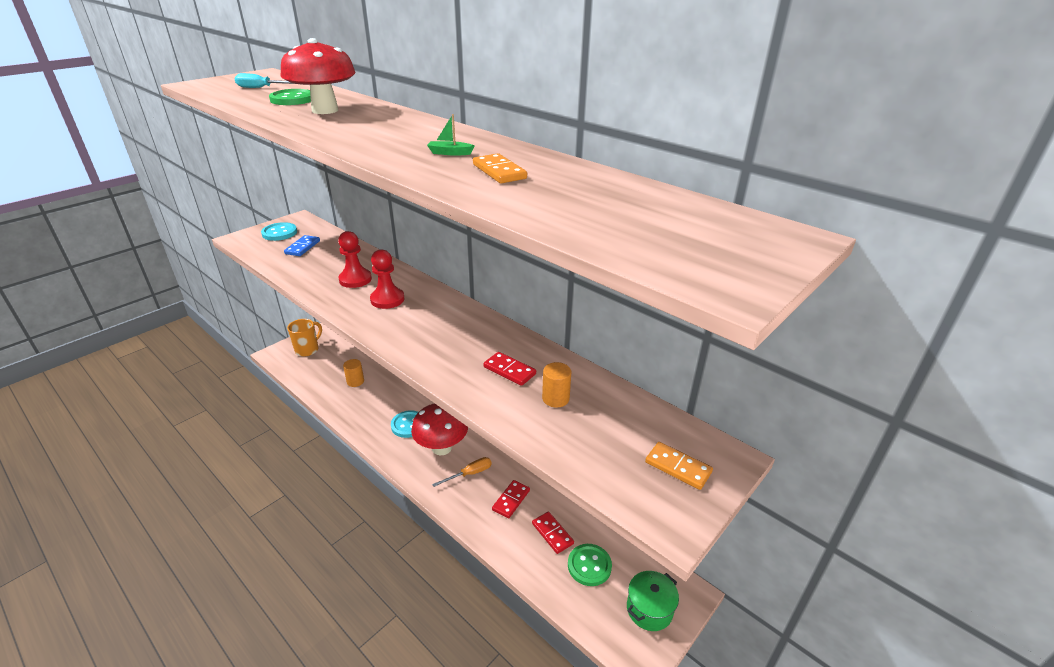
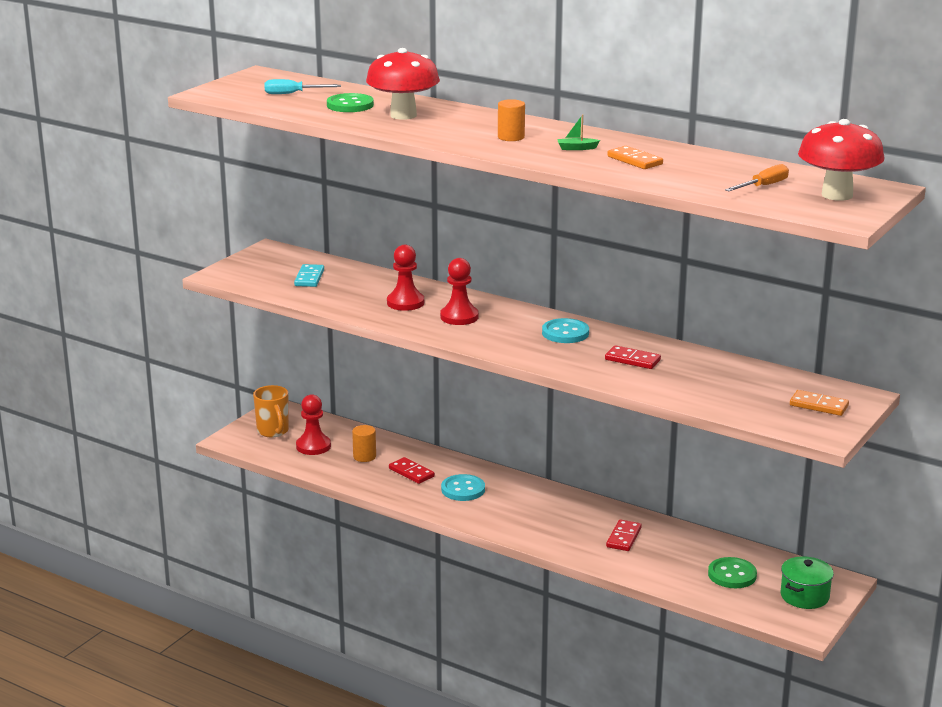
camera: 10 degrees left, 10 degrees down
(279, 233) = (263, 265): turquoise button -> turquoise button (565, 333)
(302, 247) = (309, 278): blue domino -> turquoise domino
(308, 350) = (273, 431): orange mug -> orange mug turned 135 degrees clockwise
(326, 367) = (313, 446): none -> red pawn
(441, 447) = (517, 504): red mushroom -> red mushroom (837, 195)
(469, 474) = (564, 522): orange screwdriver -> orange screwdriver (763, 186)
(552, 533) = (682, 557): red domino -> red domino (411, 472)
(555, 398) = (689, 374): orange cylinder -> orange cylinder (511, 137)

